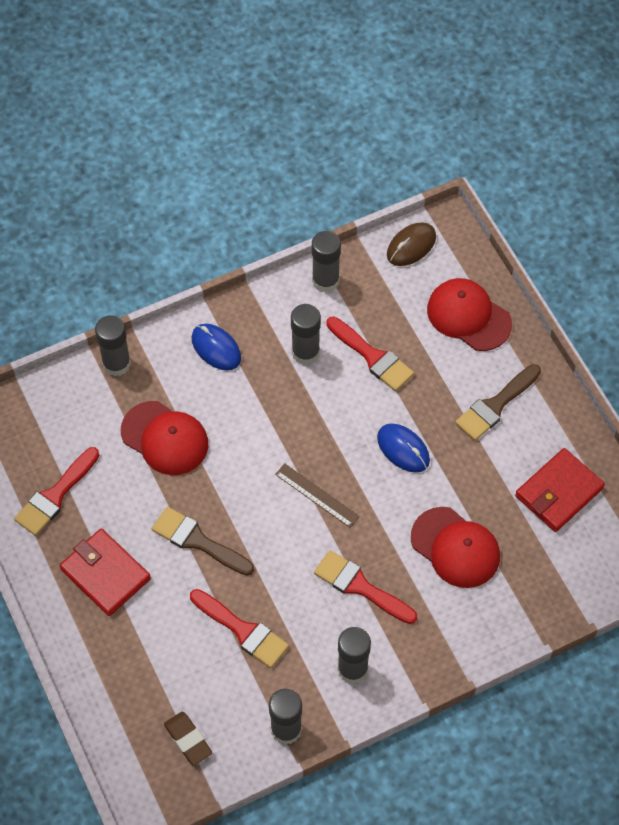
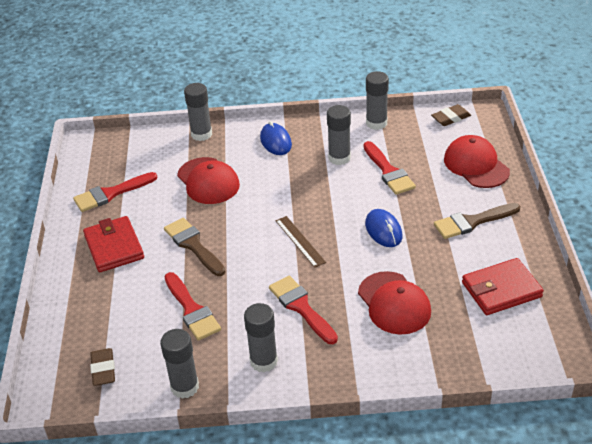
camera: 25 degrees right, 20 degrees down
(411, 246) = (451, 118): brown mouse -> brown eraser

